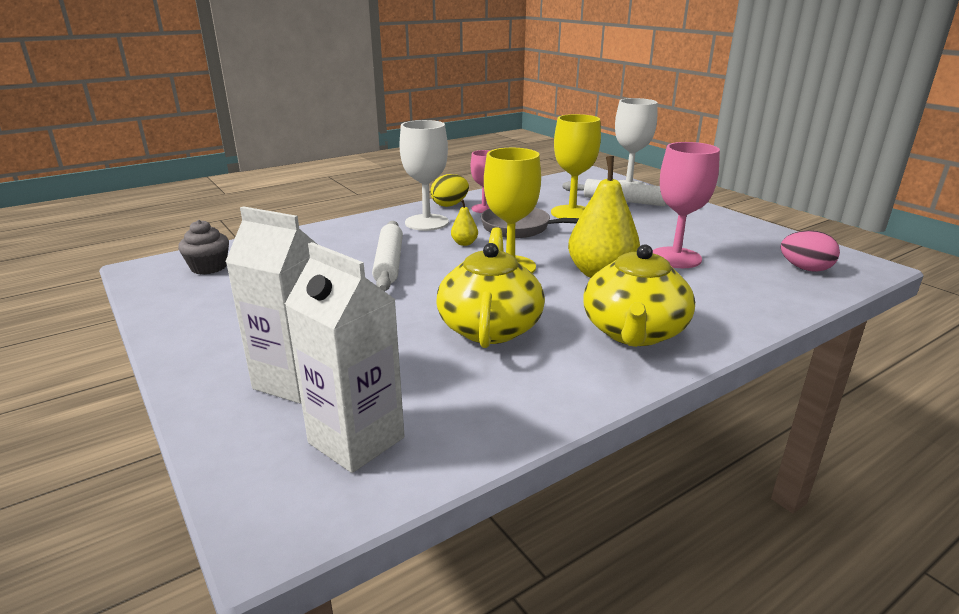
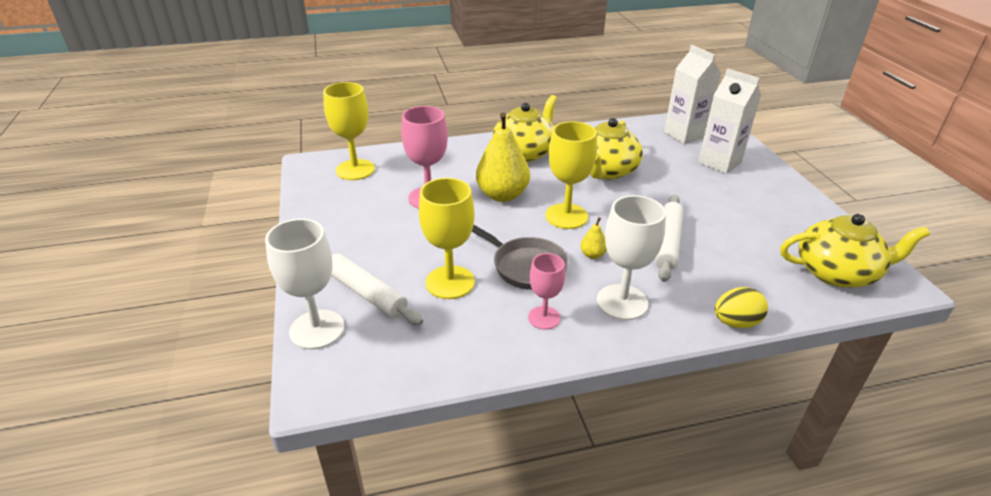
camera: 160 degrees left, 10 degrees up
(209, 267) = (837, 272): grey cupcake -> yellow teapot
(450, 205) = (583, 339): yellow egg -> yellow egg (736, 322)
(805, 269) = (355, 170): pink egg -> yellow goblet

